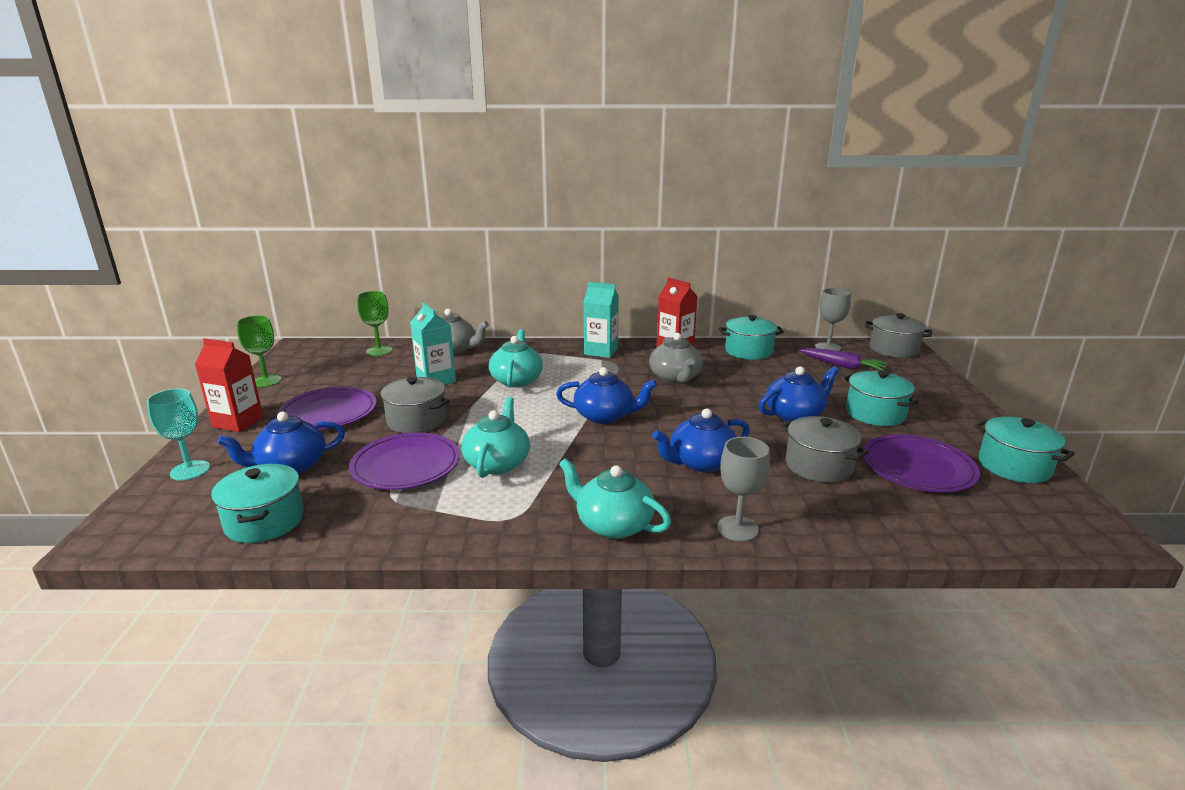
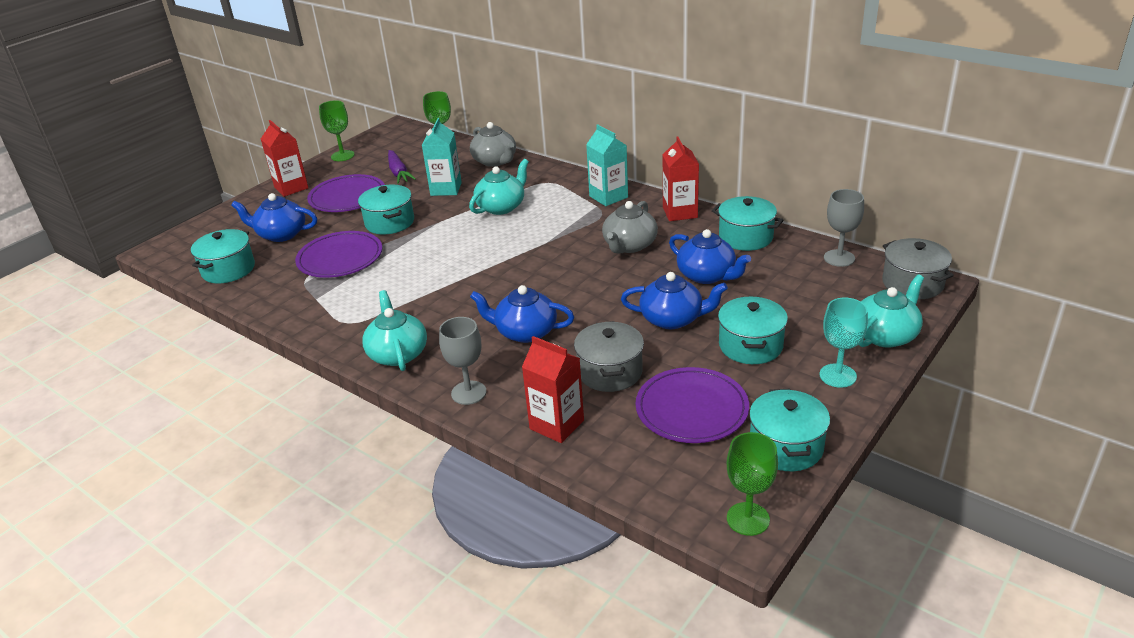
camera: 40 degrees right, 10 degrees up
(190, 470) = (231, 218): turquoise goblet -> turquoise goblet (838, 375)
(416, 420) = (389, 222): grey pot -> turquoise pot
(497, 463) = (393, 277): turquoise teapot -> turquoise teapot (885, 335)
(605, 416) = (518, 264): blue teapot -> blue teapot (707, 275)
(842, 366) = (814, 285): purple carrot -> purple carrot (398, 173)
(852, 521) = (556, 424): none -> red carton
(1086, 523) = (748, 519): none -> green goblet

